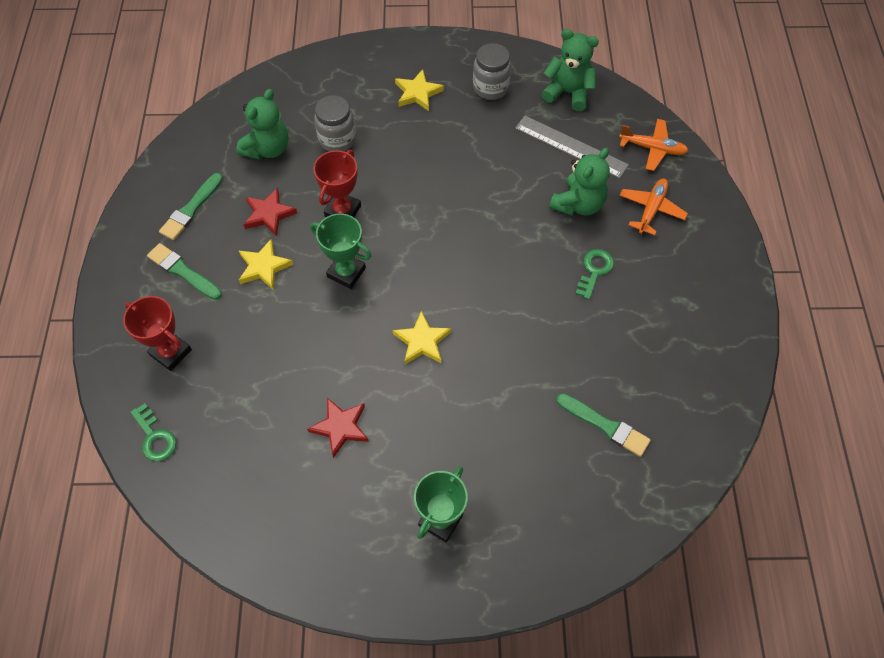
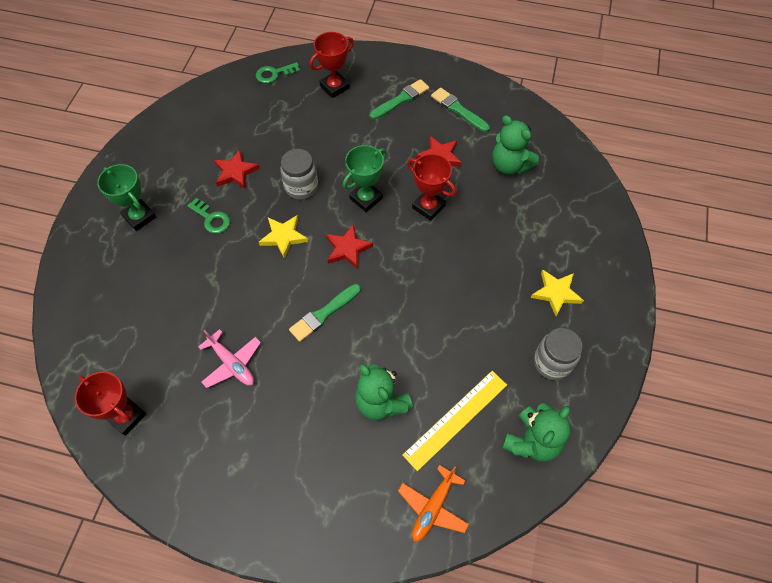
camera: 105 degrees right, 0 degrees up
(264, 267) = (389, 147): yellow star -> none
(337, 139) = (509, 216): grey jar -> grey jar (301, 187)
(419, 273) = (347, 249): none -> red star
(571, 146) = (455, 419): grey ruler -> yellow ruler
(591, 342) = (232, 364): none -> pink plane
(594, 271) = (302, 391): green key -> green key (211, 219)
(605, 425) = (154, 349): green brush -> green brush (324, 314)
(651, 209) = (354, 473): orange plane -> none
(686, 422) = (126, 416): none -> red trophy

